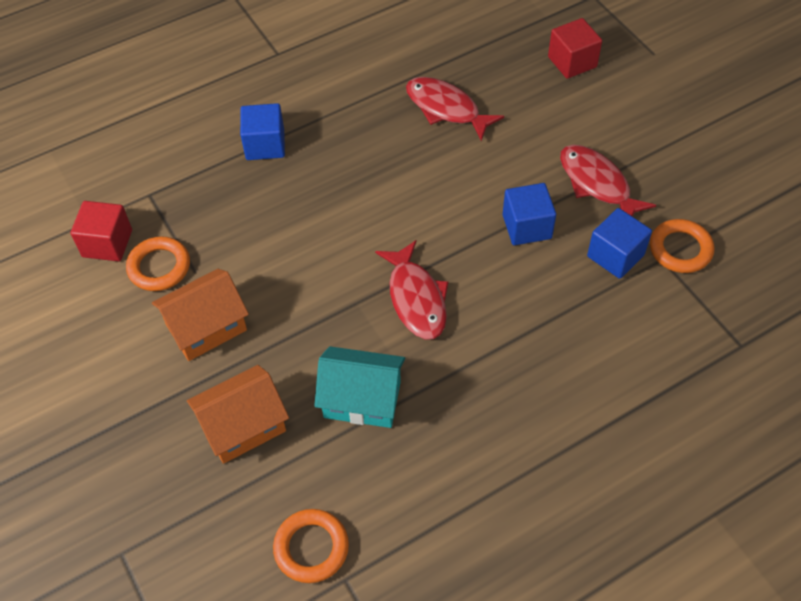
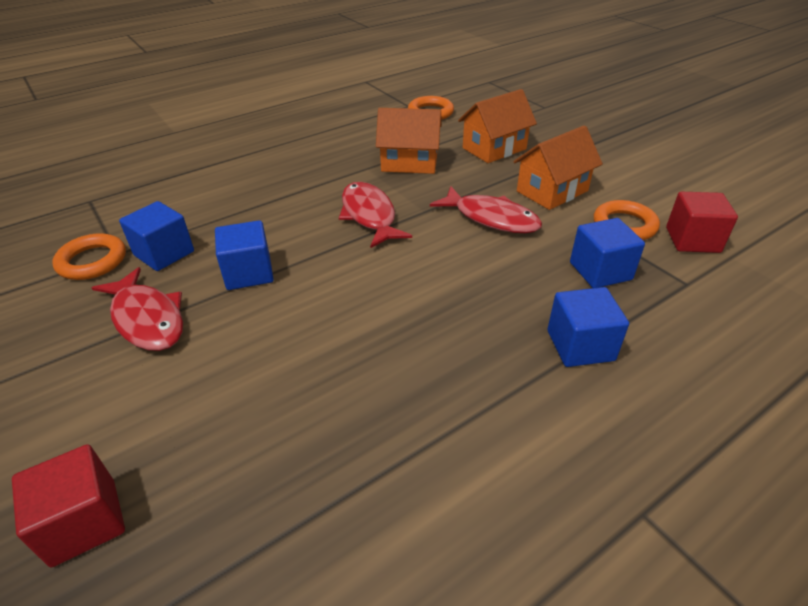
camera: 175 degrees right, 15 degrees down
(214, 211) = (600, 271): none -> blue cube
(362, 399) = (409, 162): turquoise house -> orange house
(446, 108) = (328, 413): red fish -> red fish (491, 218)

